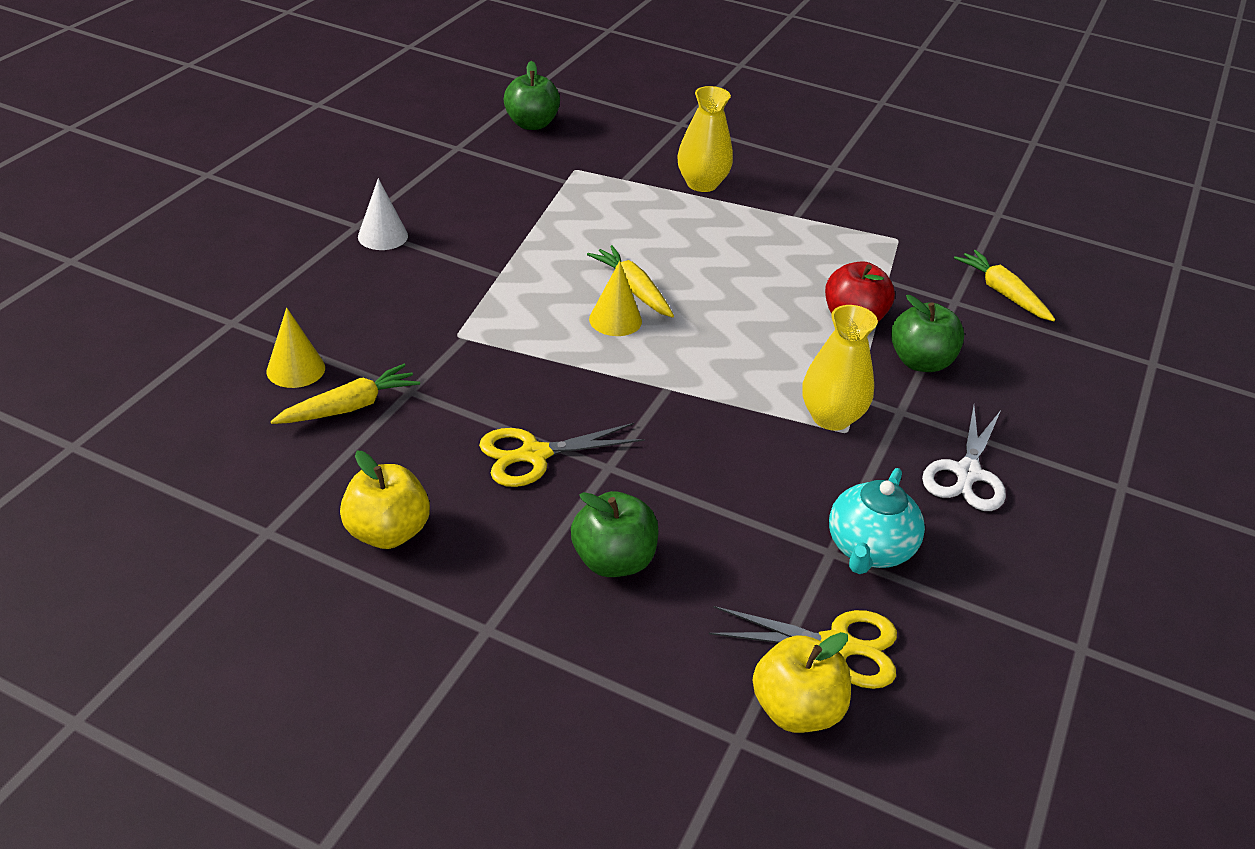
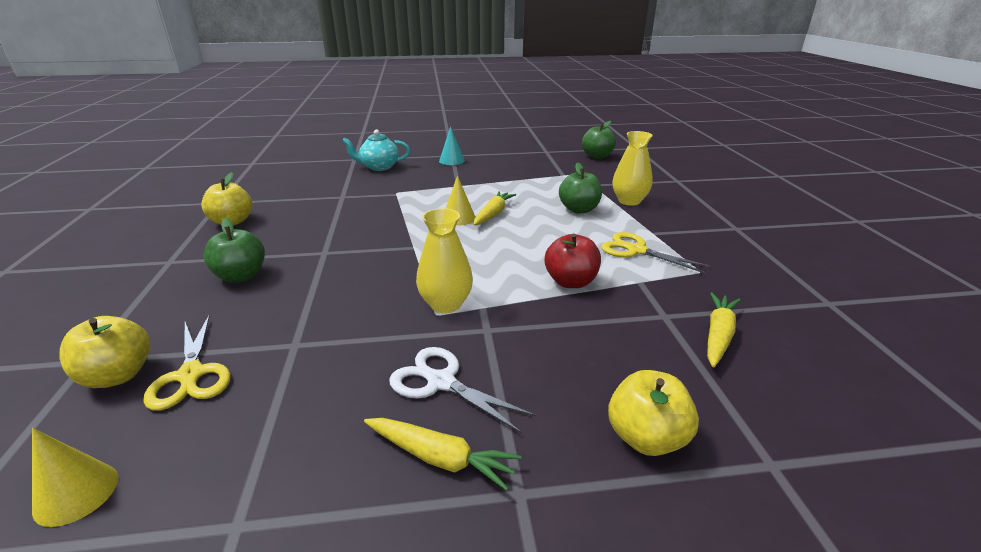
camera: 60 degrees right, 10 degrees down
(296, 369) = (334, 176): yellow cone -> yellow cone (76, 493)
(349, 407) = (318, 190): yellow carrot -> yellow carrot (440, 458)
(383, 236) = (451, 160): white cone -> turquoise cone
(534, 455) = (318, 233): yellow scissors -> yellow scissors (636, 250)
(869, 550) = (307, 360): turquoise teapot -> turquoise teapot (379, 167)
(920, 362) = (560, 322): green apple -> green apple (579, 209)
(967, 473) = (441, 382): white scissors -> white scissors turned 45 degrees clockwise
(1099, 400) = (646, 438): none -> yellow apple

